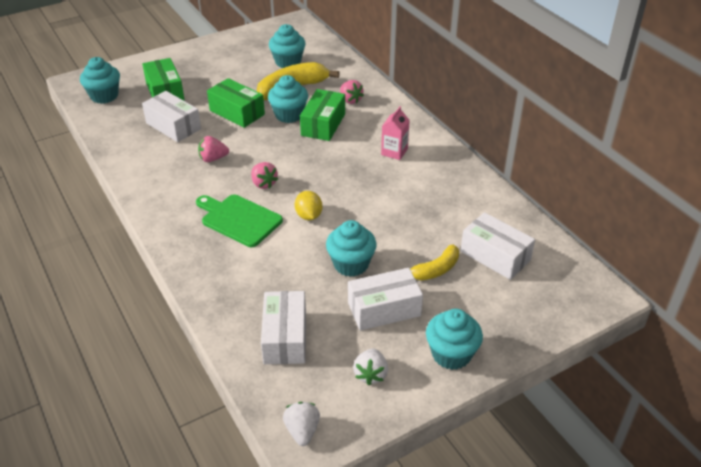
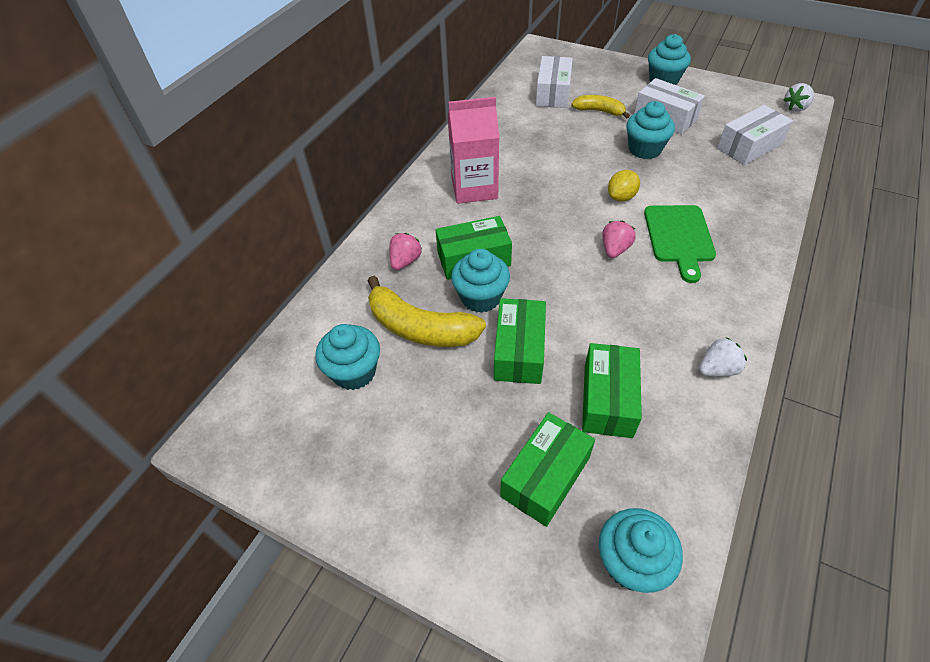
camera: 120 degrees left, 10 degrees up
(173, 126) = (607, 400): white box -> green box
(213, 159) = (623, 314): pink strawberry -> none
(370, 374) = (721, 101): white strawberry -> white strawberry (717, 369)
(394, 152) = (474, 188): pink carton -> pink carton, size x1.76

